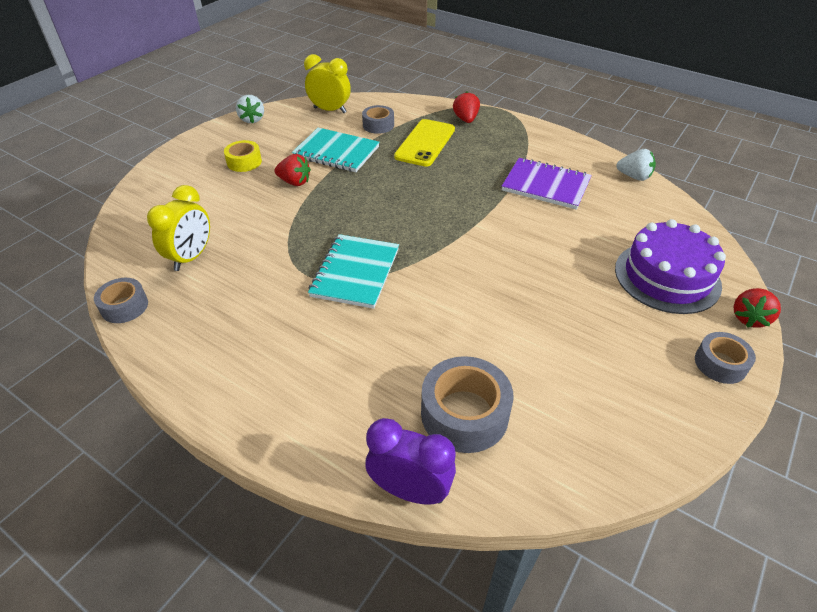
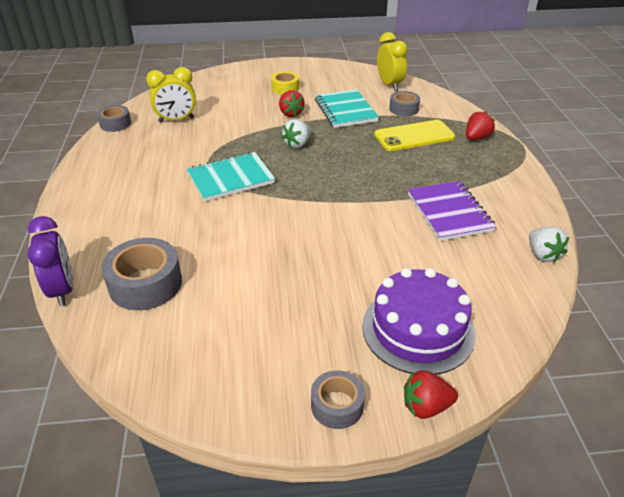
camera: 50 degrees right, 5 degrees down
(252, 119) = (332, 67): white strawberry -> white strawberry (297, 144)

